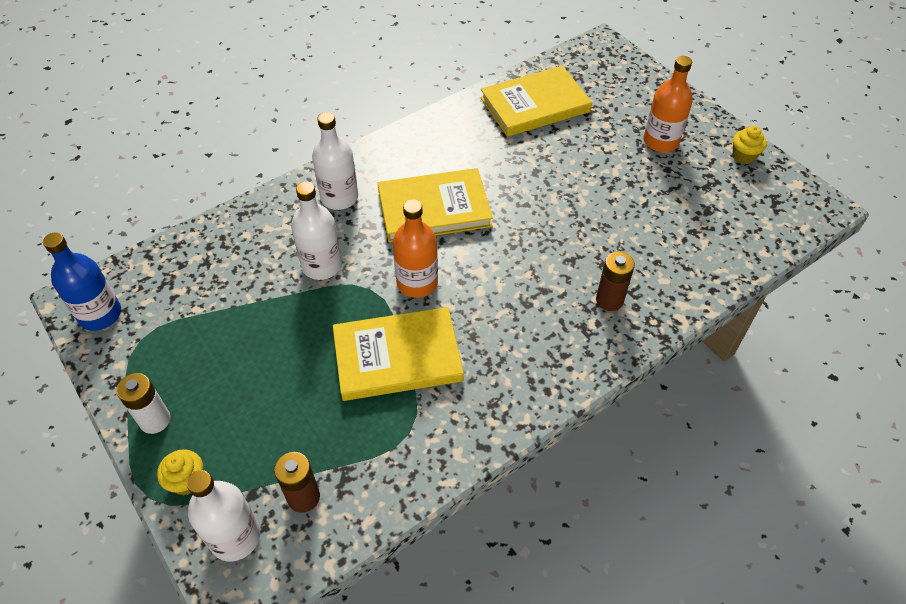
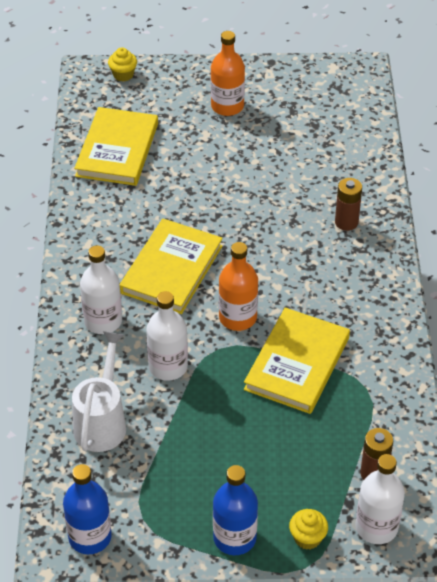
camera: 55 degrees left, 5 degrees down
(155, 420) = (234, 538): white battery -> blue bottle
(229, 256) = (102, 422): none -> white watering can
(743, 156) = (283, 74): yellow cupcake -> yellow cupcake (123, 75)

